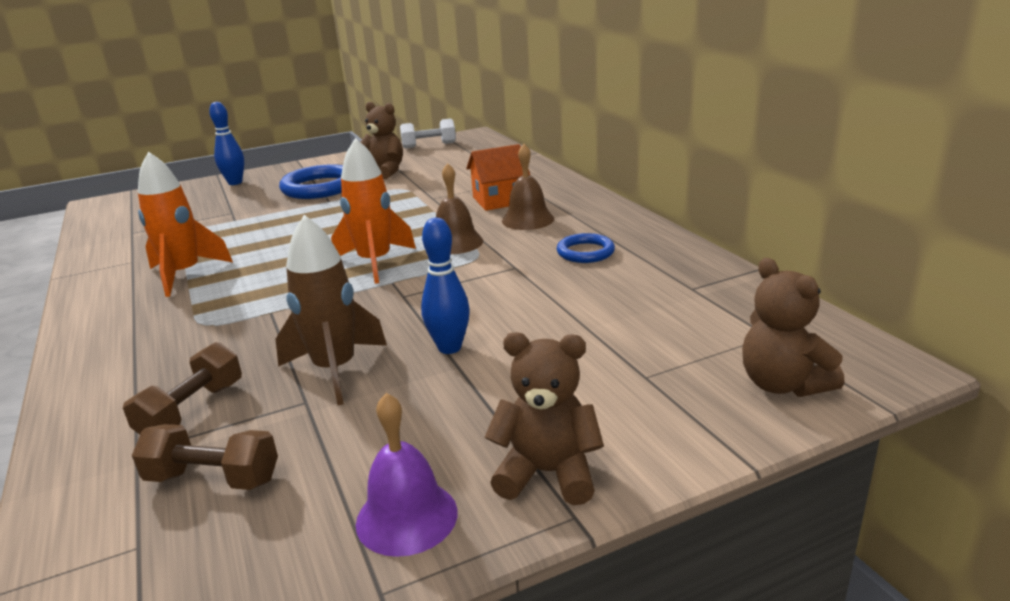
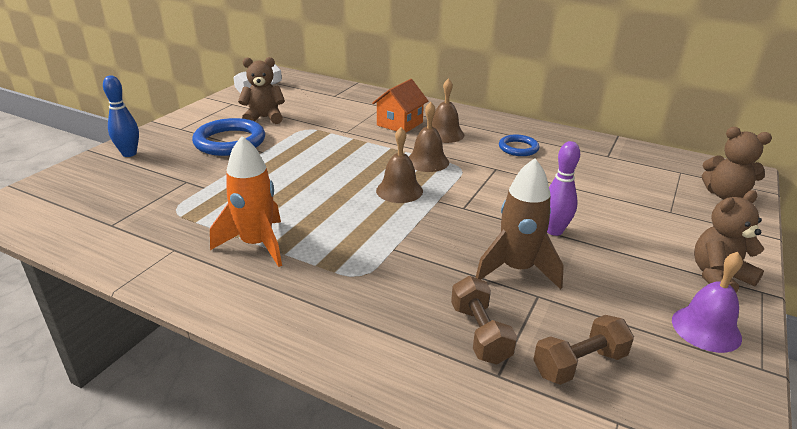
camera: 40 degrees left, 5 degrees up
(375, 263) = (399, 190): orange rocket -> brown bell
(449, 348) = (554, 231): blue bowling pin -> purple bowling pin

